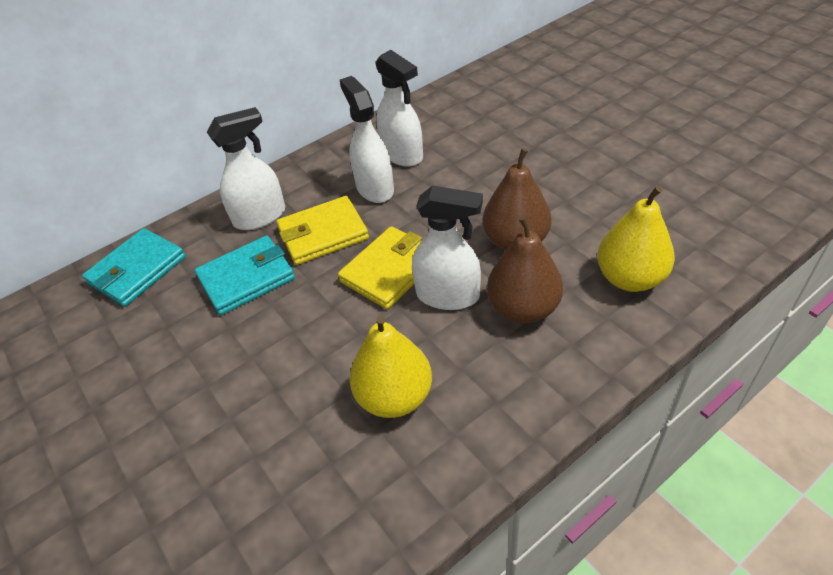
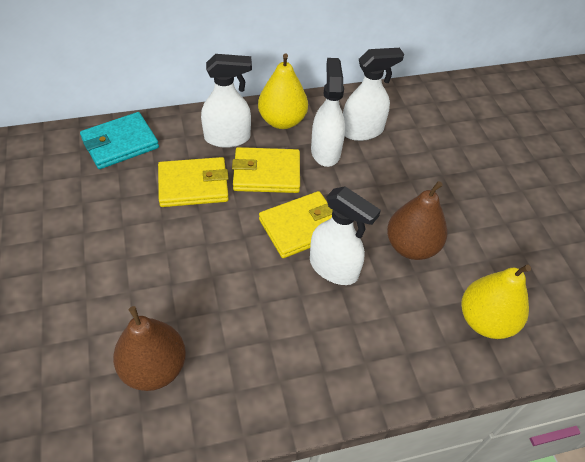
camera: 15 degrees right, 5 degrees up
(246, 278) = (193, 185): turquoise wallet -> yellow wallet
(394, 397) = (251, 331): yellow pear -> yellow pear (282, 121)
(402, 155) = (362, 131): white spray bottle -> white spray bottle turned 90 degrees counterclockwise
(523, 308) = (386, 306): brown pear -> brown pear (154, 367)

